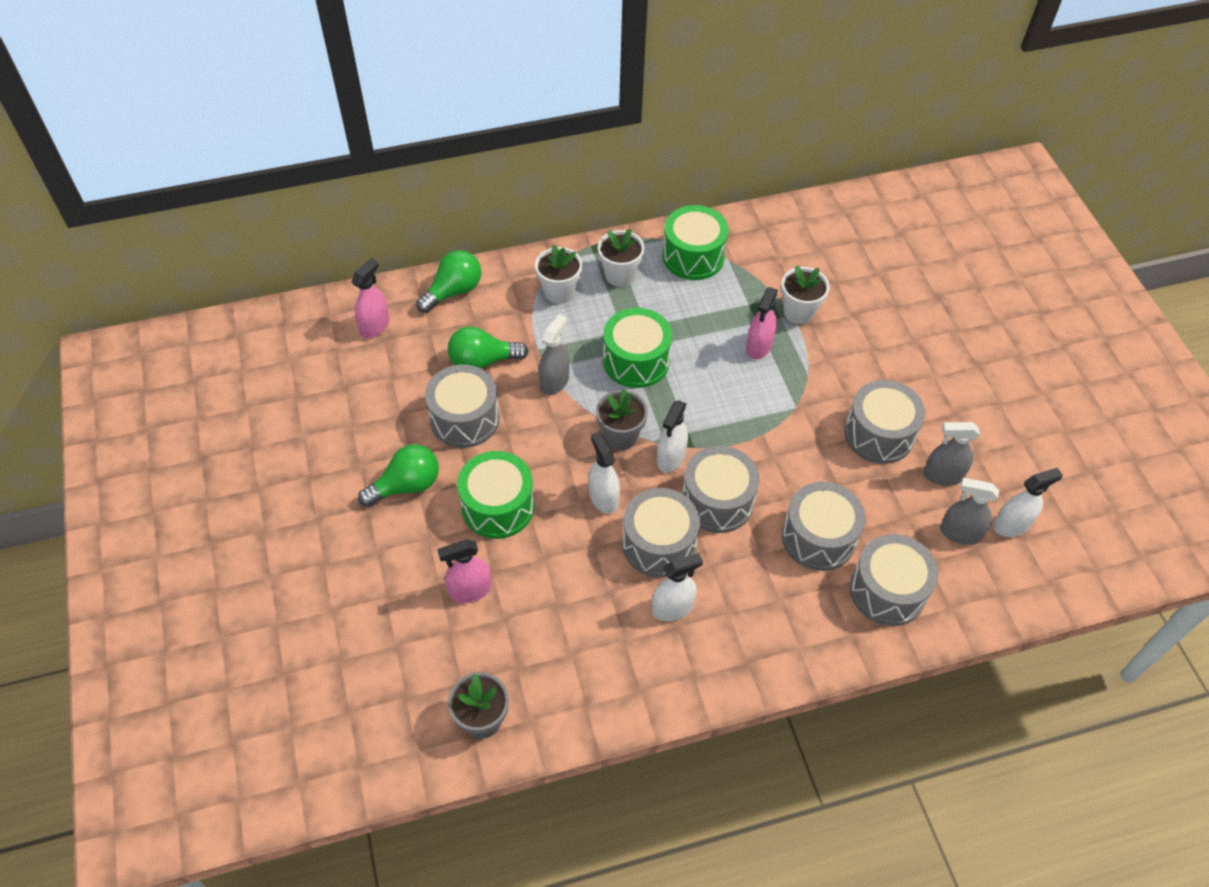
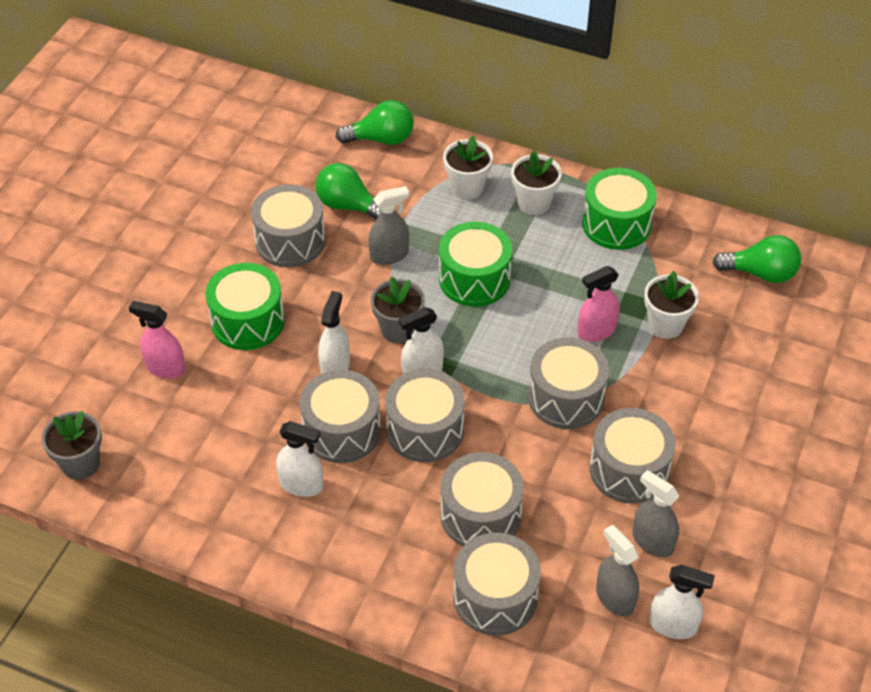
camera: 40 degrees right, 5 degrees down
(375, 326) = (294, 131): pink spray bottle -> none
(406, 485) = (197, 263): green light bulb -> green light bulb (760, 273)
(787, 409) = (566, 397): none -> grey drum

